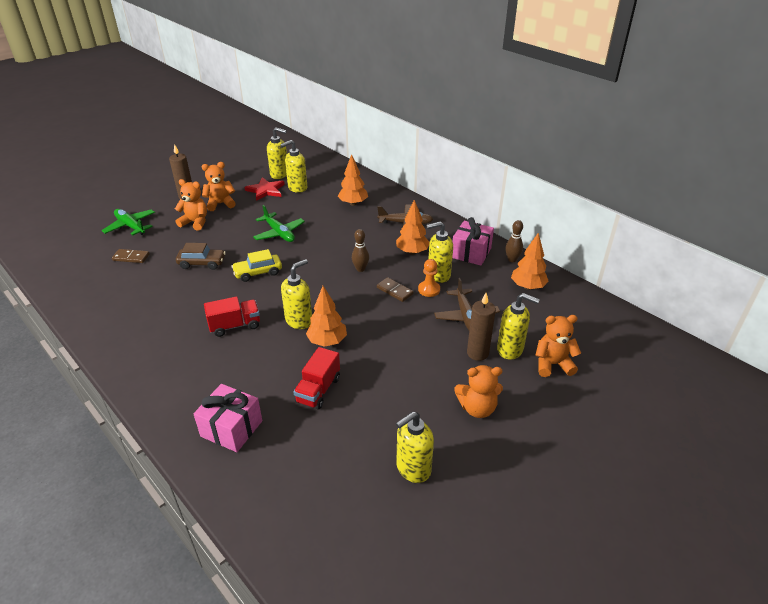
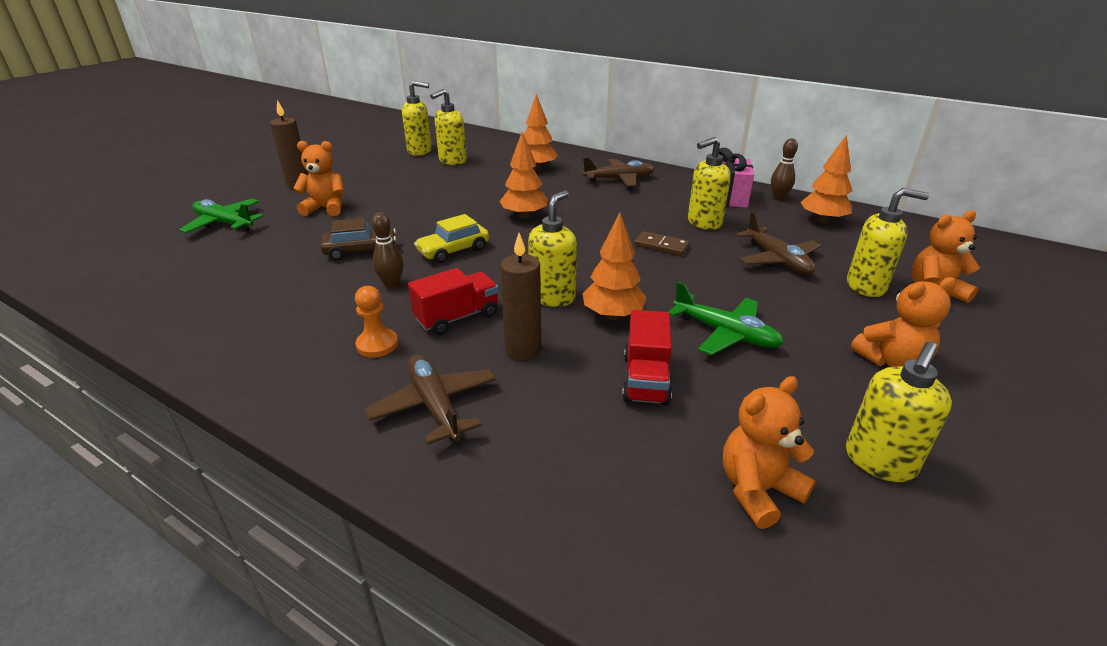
camera: 15 degrees left, 5 degrees down
(131, 257) = (241, 258): brown domino -> none
(195, 383) = (435, 405): none -> brown plane
(220, 204) = (353, 186): orange teddy bear -> orange teddy bear (757, 490)
(231, 428) = (540, 463): pink gift -> none
(265, 190) = (410, 167): red star -> none
(279, 233) = (457, 206): green plane -> green plane (725, 333)
(360, 269) = (597, 229): brown bowling pin -> brown bowling pin (391, 284)
(412, 252) = (650, 205): orange tree -> orange tree (524, 216)
(429, 289) = (704, 239): orange pawn -> orange pawn (377, 345)
(477, 353) = (829, 297): brown candle -> brown candle (523, 350)

